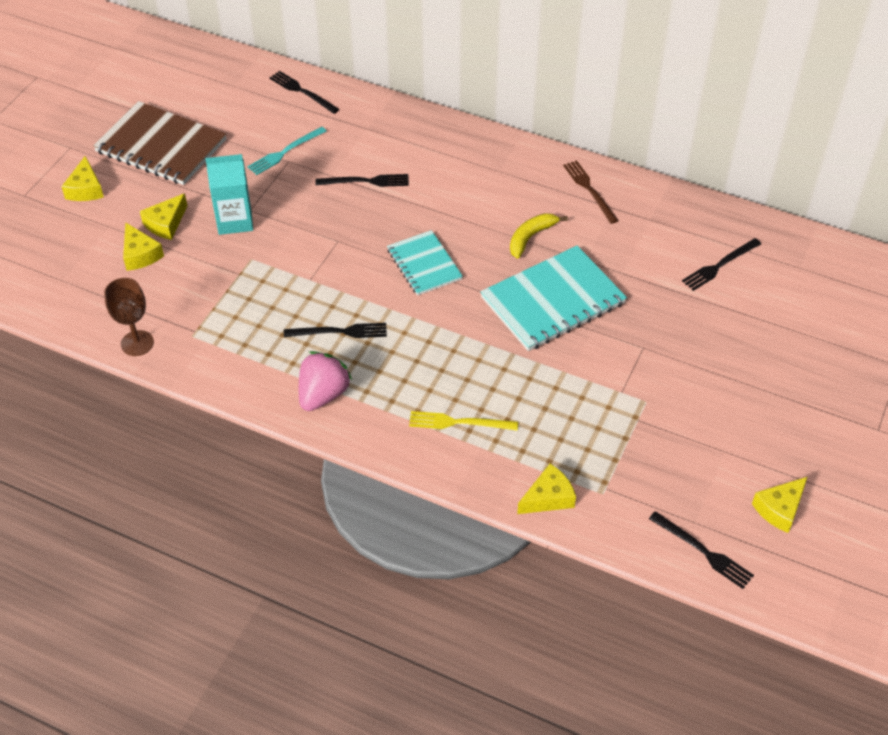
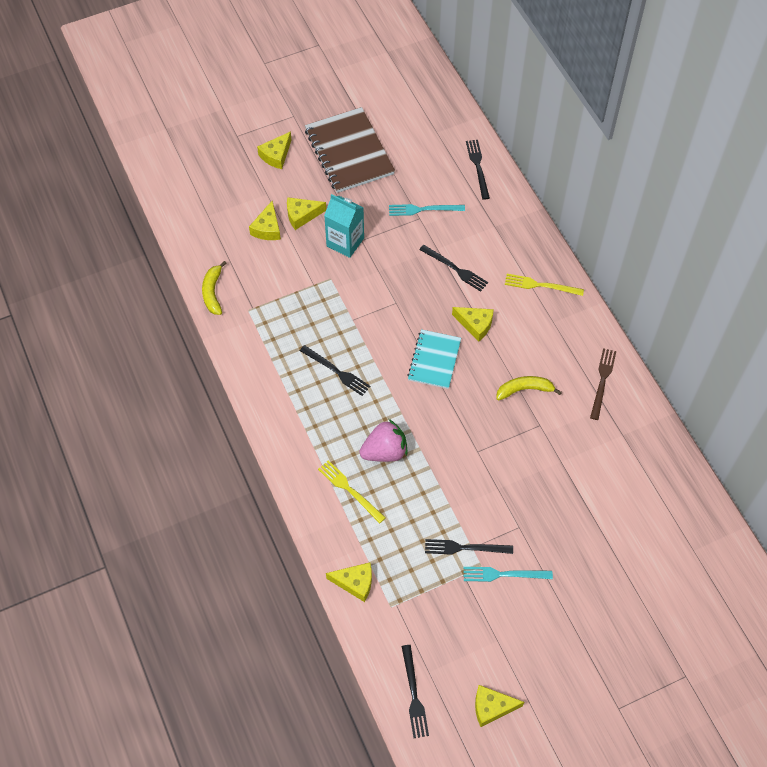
camera: 40 degrees right, 10 degrees up
(137, 343) = (213, 292): brown goblet -> yellow banana
(323, 394) = (287, 409): pink strawberry -> pink strawberry (385, 451)
(432, 214) = (475, 325): none -> yellow cheese
(457, 150) = (540, 285): none -> yellow fork
(553, 300) = (492, 448): turquoise notebook -> none
(672, 394) = (503, 574): none -> turquoise fork
(719, 265) = (635, 506): black fork -> black fork (465, 548)

